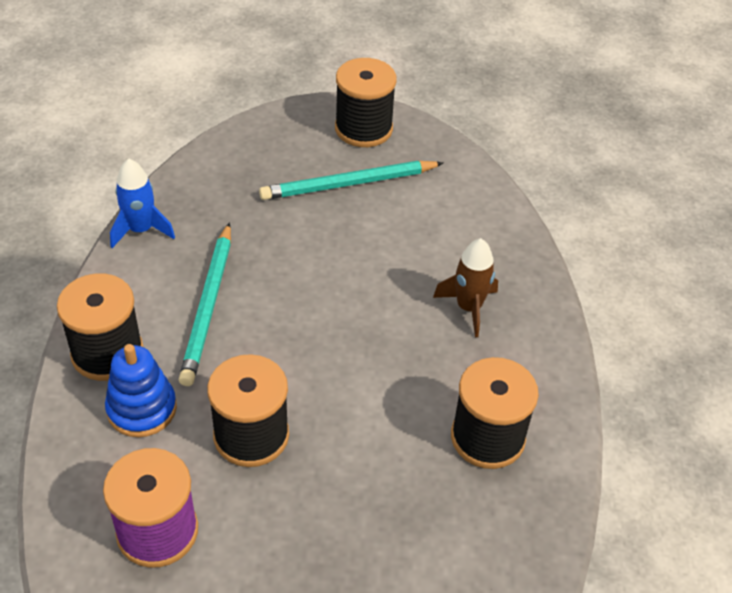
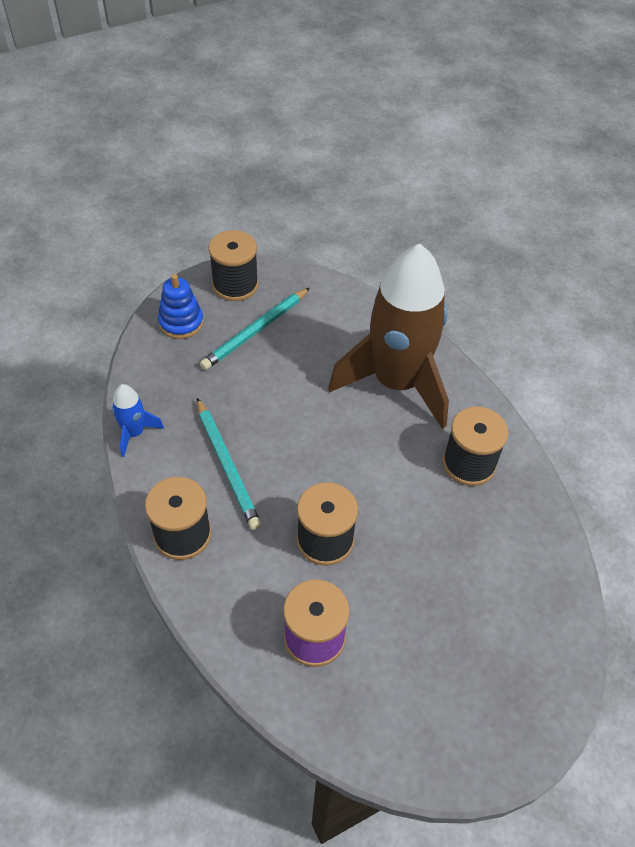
camera: 30 degrees left, 5 degrees up
(142, 409) = (238, 561): blue stacking toy -> blue stacking toy (181, 322)
(468, 308) = (396, 383): brown rocket -> brown rocket, size x2.47

